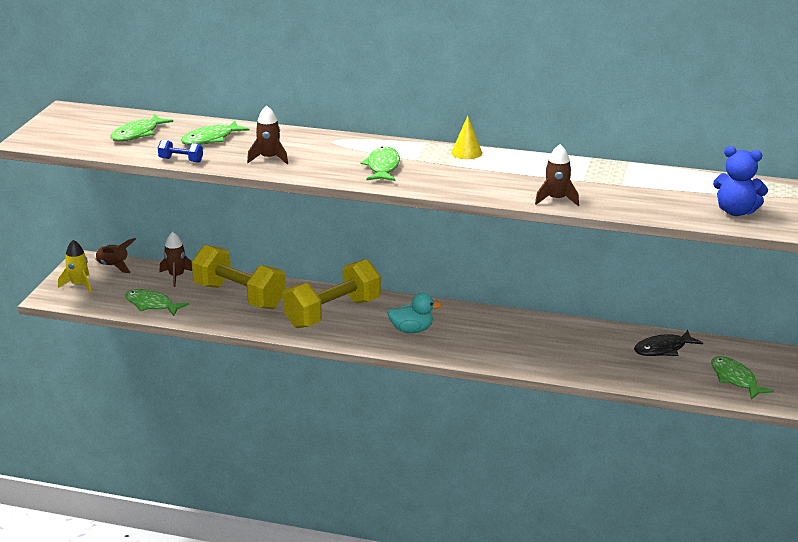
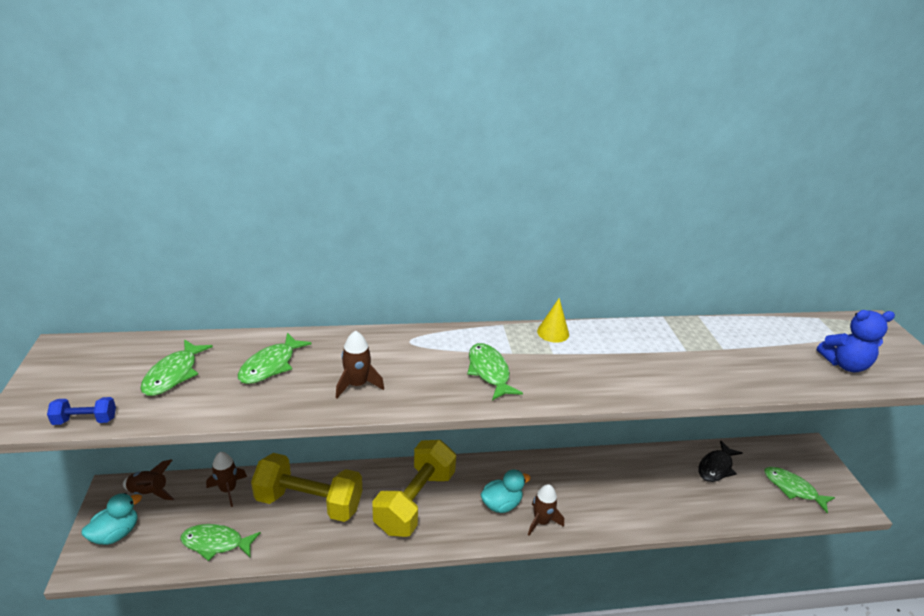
camera: 25 degrees left, 5 degrees up
(79, 285) = (116, 533): yellow rocket -> turquoise duck
(181, 160) = (251, 411): blue dumbbell -> blue dumbbell (85, 420)
(556, 199) = (690, 384): brown rocket -> brown rocket (541, 521)

